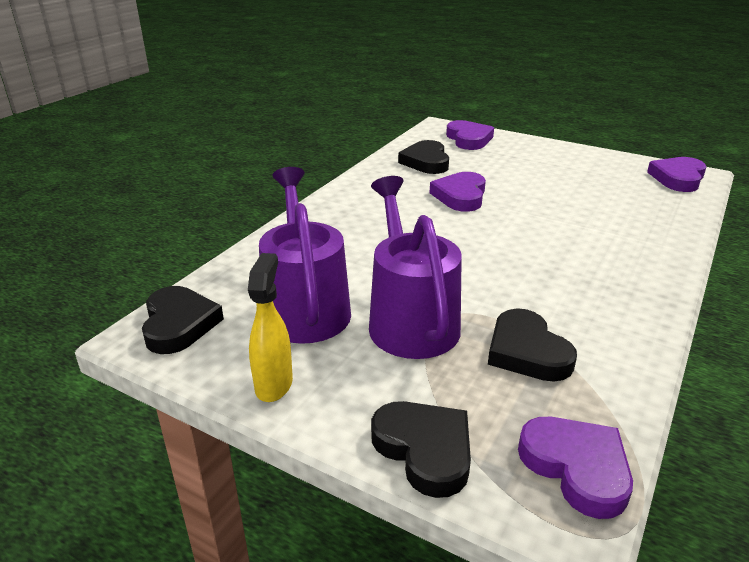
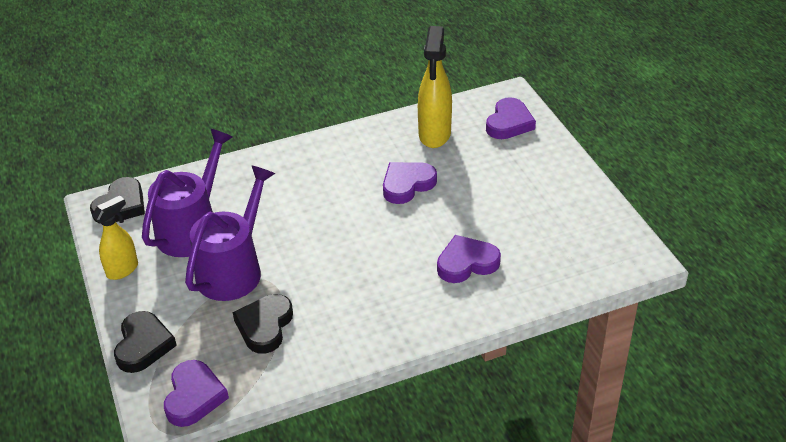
camera: 40 degrees right, 10 degrees up
(426, 162) = (434, 135): black heart -> yellow spray bottle
(678, 178) = (615, 253): purple heart -> purple heart (466, 263)

